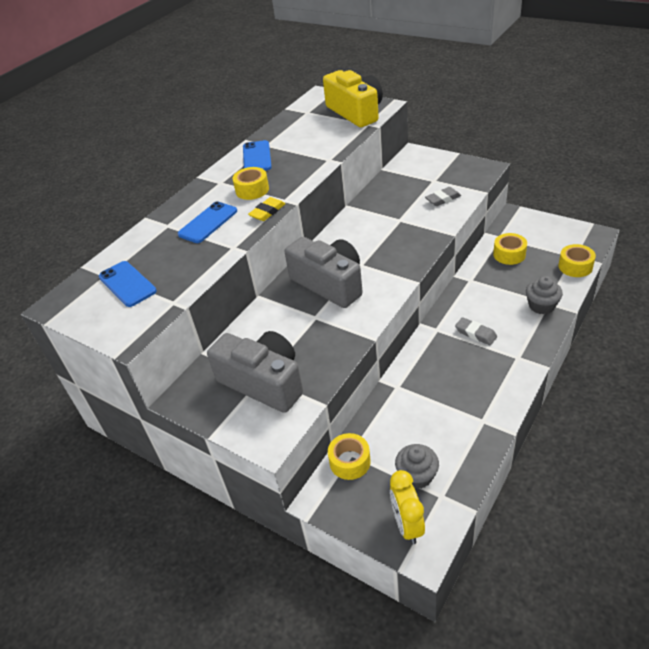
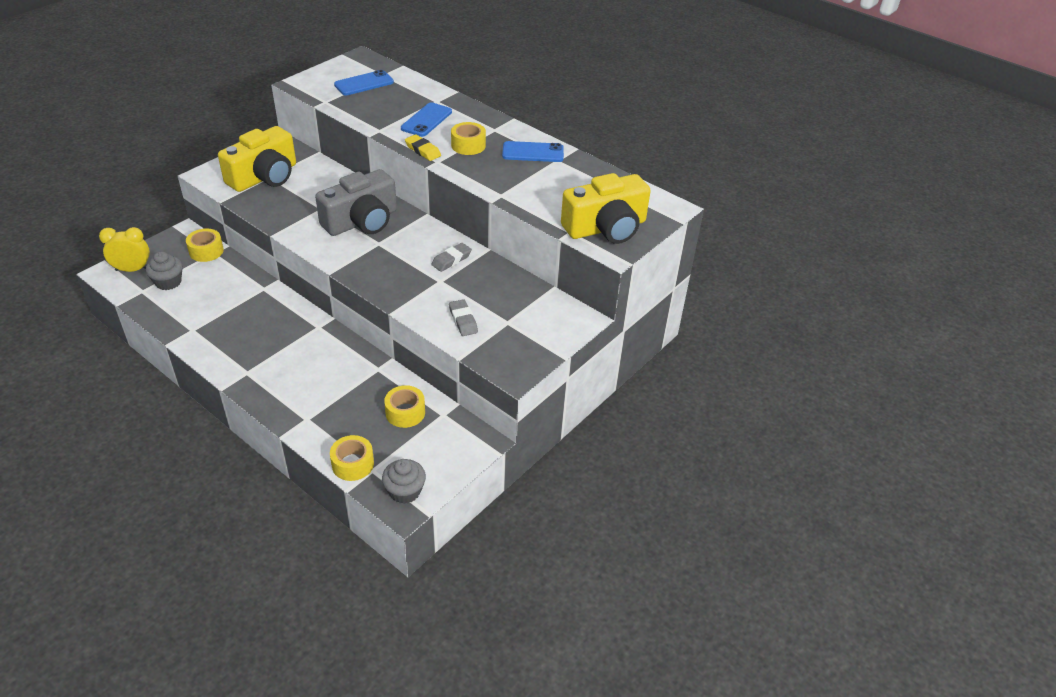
camera: 90 degrees right, 0 degrees up
(208, 223) = (426, 120): blue phone -> blue phone turned 75 degrees clockwise
(263, 382) = (264, 177): grey camera -> yellow camera
(475, 334) = (296, 352): grey eraser -> grey eraser (451, 260)
(541, 306) = (305, 412): grey cupcake -> grey cupcake (405, 491)

